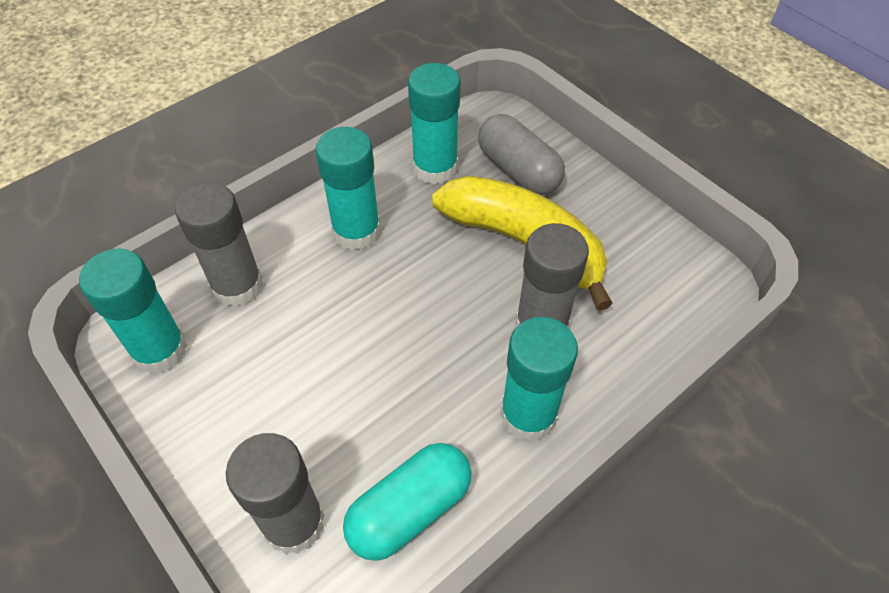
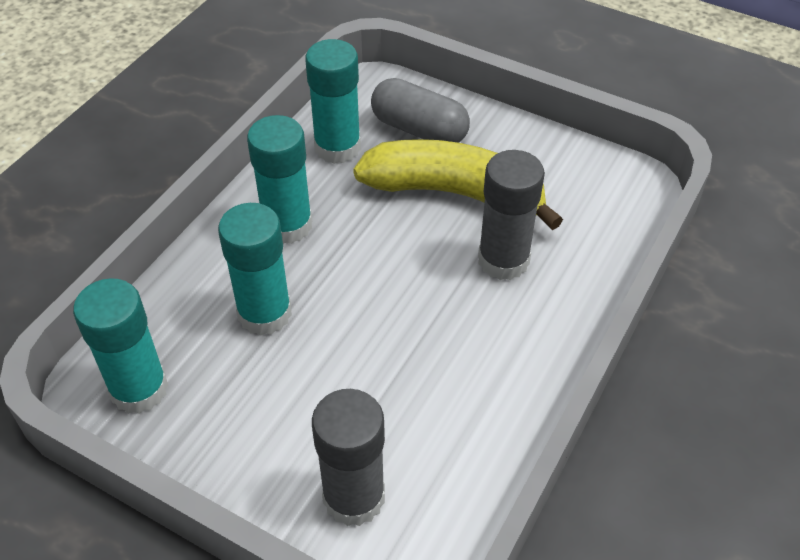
camera: 20 degrees left, 5 degrees down
(237, 286) = (190, 307): grey glue stick -> none
(409, 510) = (457, 451): turquoise capsule -> none
(528, 415) = (526, 338): turquoise glue stick -> turquoise glue stick (264, 313)

